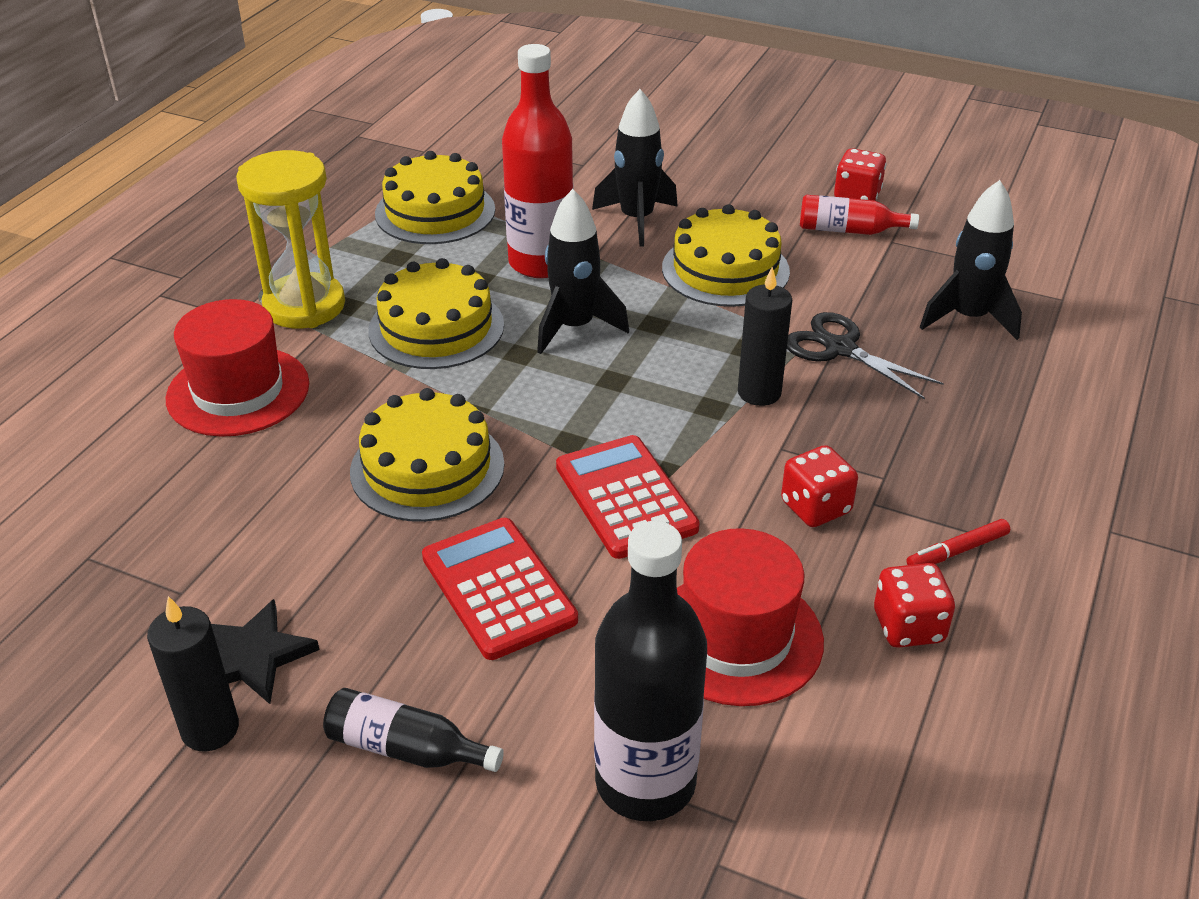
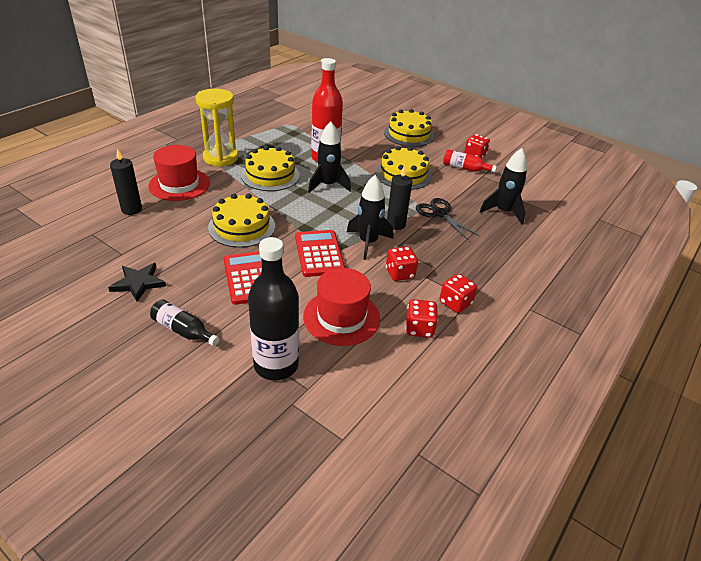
camera: 10 degrees right, 0 degrees up
(210, 729) = (109, 306): black candle -> black candle (131, 209)
(435, 212) = (290, 132): yellow cake -> yellow cake (408, 134)
(637, 220) = (374, 149): black rocket -> black rocket (368, 243)
(957, 551) = (455, 303): red marker -> red dice

